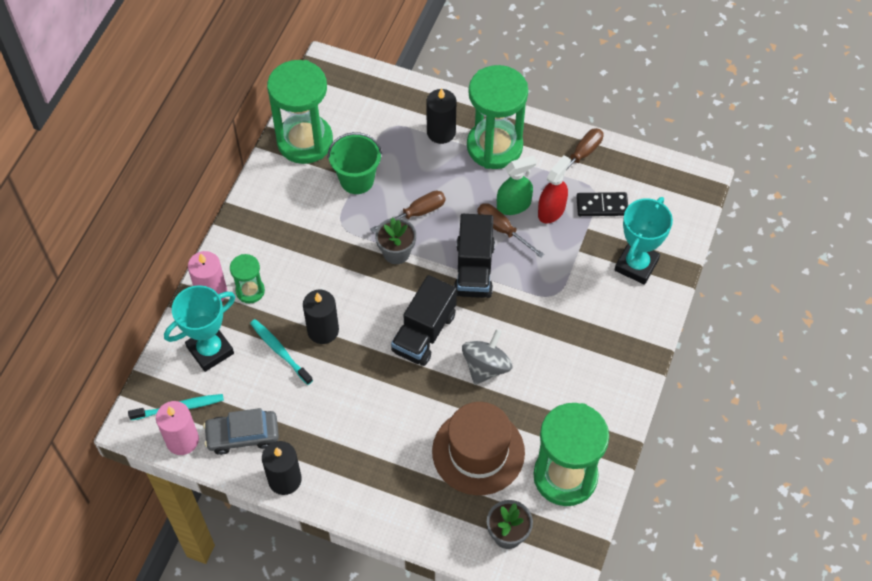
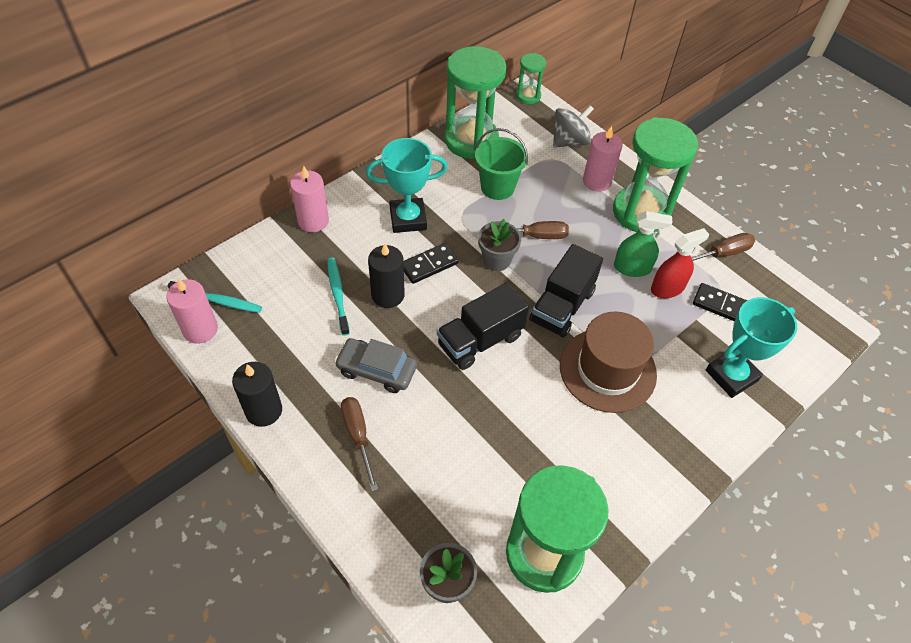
camera: 25 degrees right, 5 degrees down
(210, 350) = (278, 266): turquoise trophy -> turquoise trophy (408, 219)
(242, 435) = (254, 351): grey car -> grey car (376, 370)
(250, 291) = (346, 234): green hourglass -> green hourglass (528, 96)
(341, 285) = (429, 265): none -> black domino
(441, 132) = (597, 181): black candle -> pink candle
(478, 452) = (466, 480): brown hat -> brown hat (607, 370)
(486, 367) = (522, 400): grey spinning top -> grey spinning top (569, 141)
(502, 229) = (609, 284): brown screwdriver -> brown screwdriver (358, 436)

